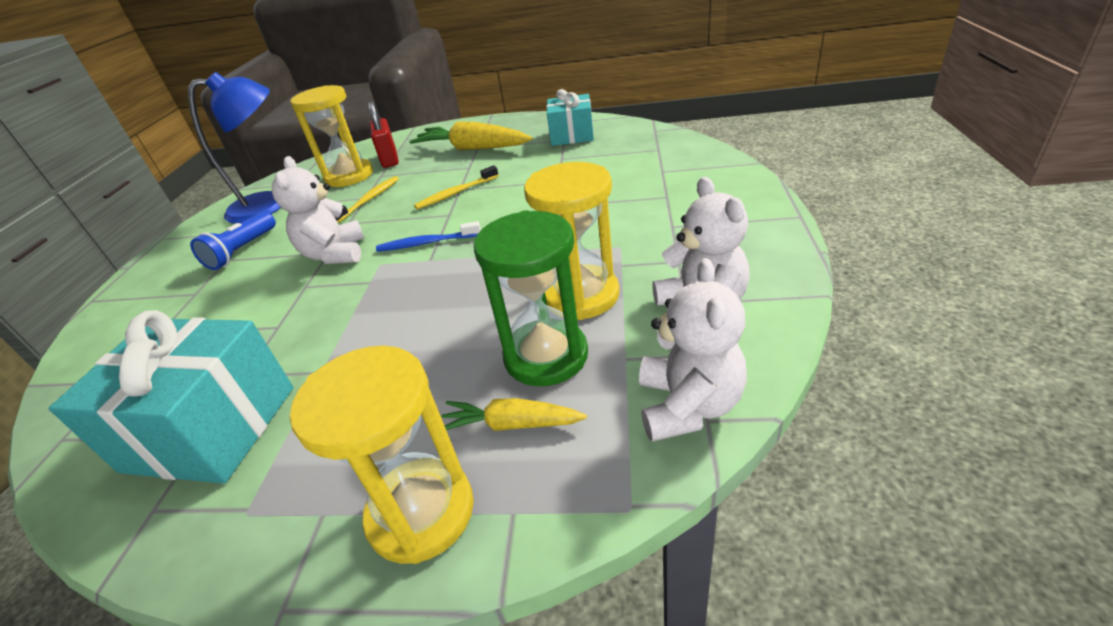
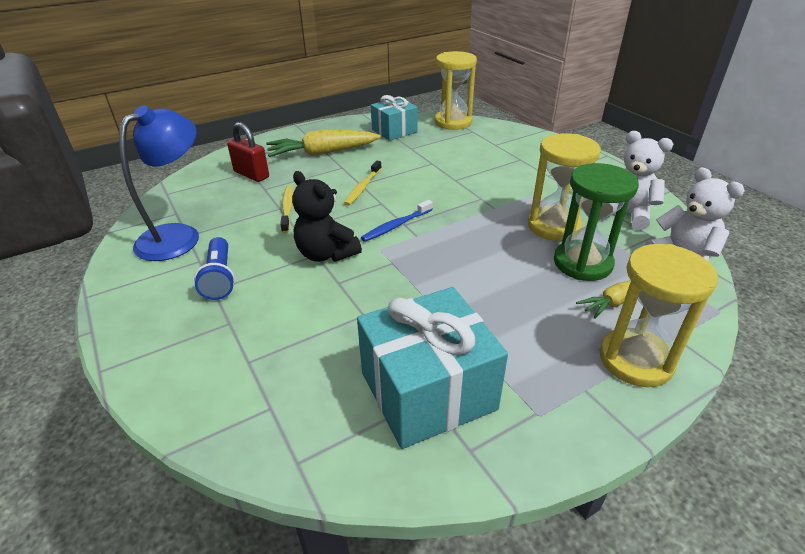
camera: 40 degrees left, 0 degrees up
(335, 254) = (326, 254): white teddy bear -> black teddy bear
(349, 176) = (230, 195): yellow hourglass -> yellow hourglass (453, 122)

